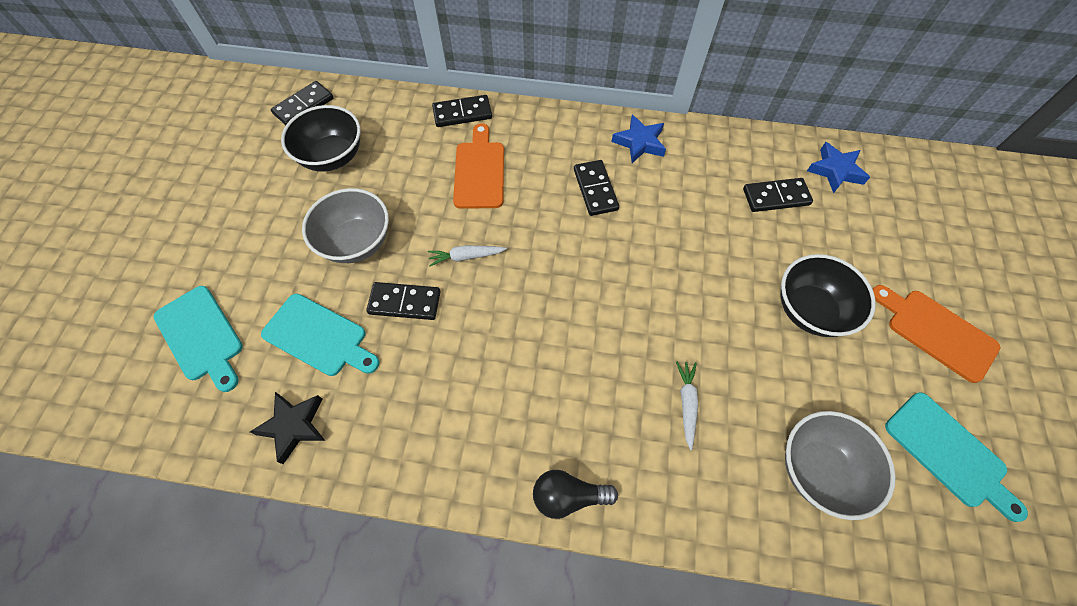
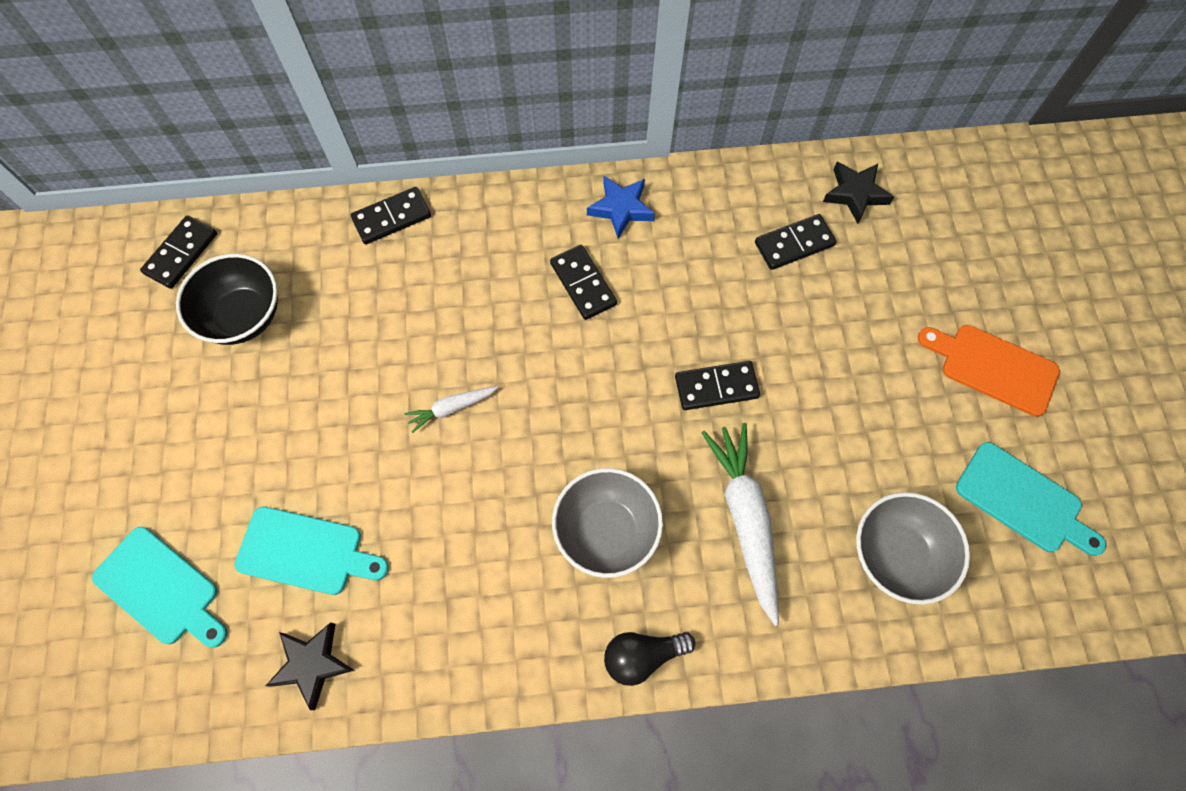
camera: 15 degrees left, 5 degrees up
(356, 242) = (312, 423): grey bowl -> grey bowl (606, 531)
(404, 303) = (395, 484): black domino -> black domino (716, 387)
(479, 171) = (436, 292): orange cutting board -> none
(686, 404) = (745, 519): white carrot -> white carrot, size x2.00
(810, 310) = (856, 376): black bowl -> none
(835, 171) = (855, 194): blue star -> black star

